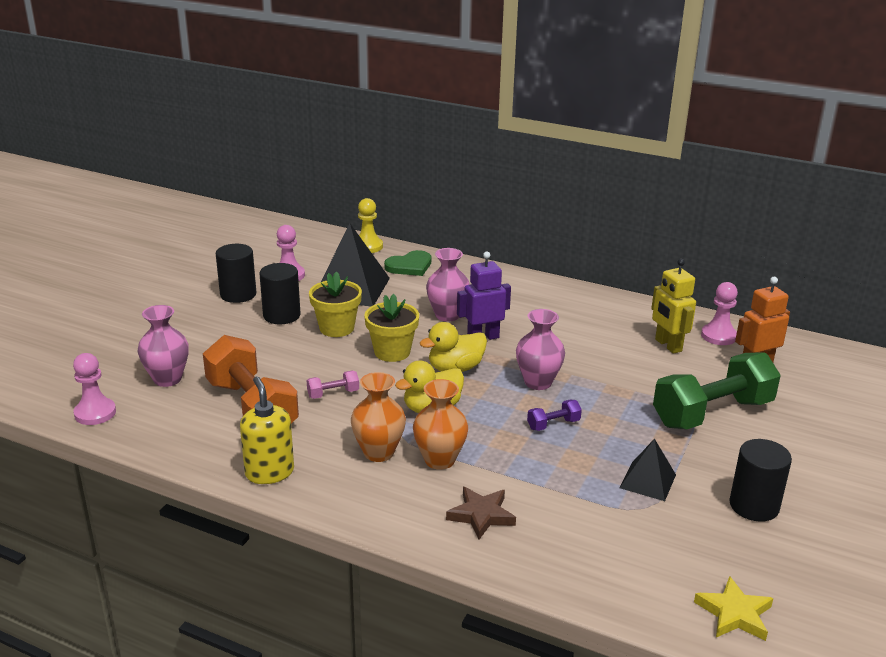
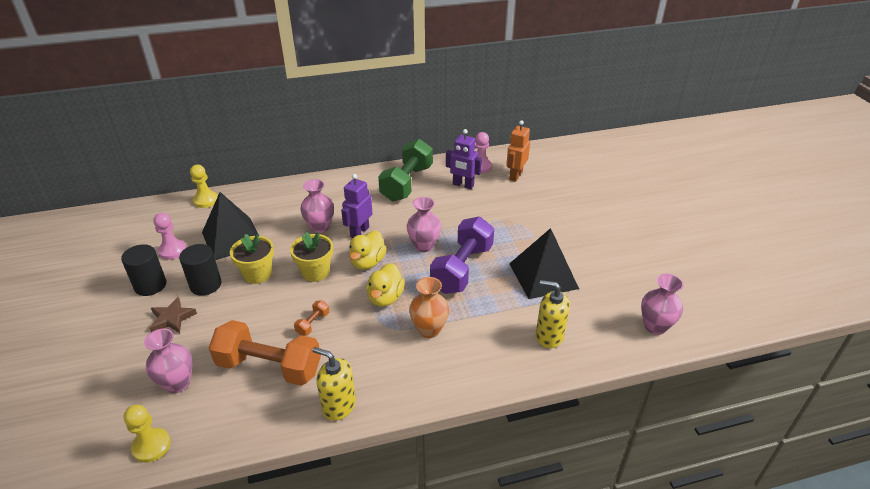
camera: 40 degrees left, 10 degrees up
(95, 413) = (151, 446): pink pawn -> yellow pawn
(333, 394) = (313, 323): pink dumbbell -> orange dumbbell
(378, 452) = (389, 347): orange vase -> none
(409, 266) = (253, 202): green heart -> none
(481, 515) = (490, 350): brown star -> brown star (172, 318)
(553, 424) = (462, 268): purple dumbbell -> purple dumbbell, size x2.42
(570, 541) = (549, 336): none -> yellow soap dispenser
(648, 481) = (543, 275): black pyramid -> black pyramid, size x1.81
(668, 345) = (463, 185): yellow robot -> purple robot
(712, 413) = (527, 216): green dumbbell -> green dumbbell (407, 183)
(734, 614) = (655, 326): yellow star -> pink vase
(754, 506) = (600, 260): black cylinder -> none

